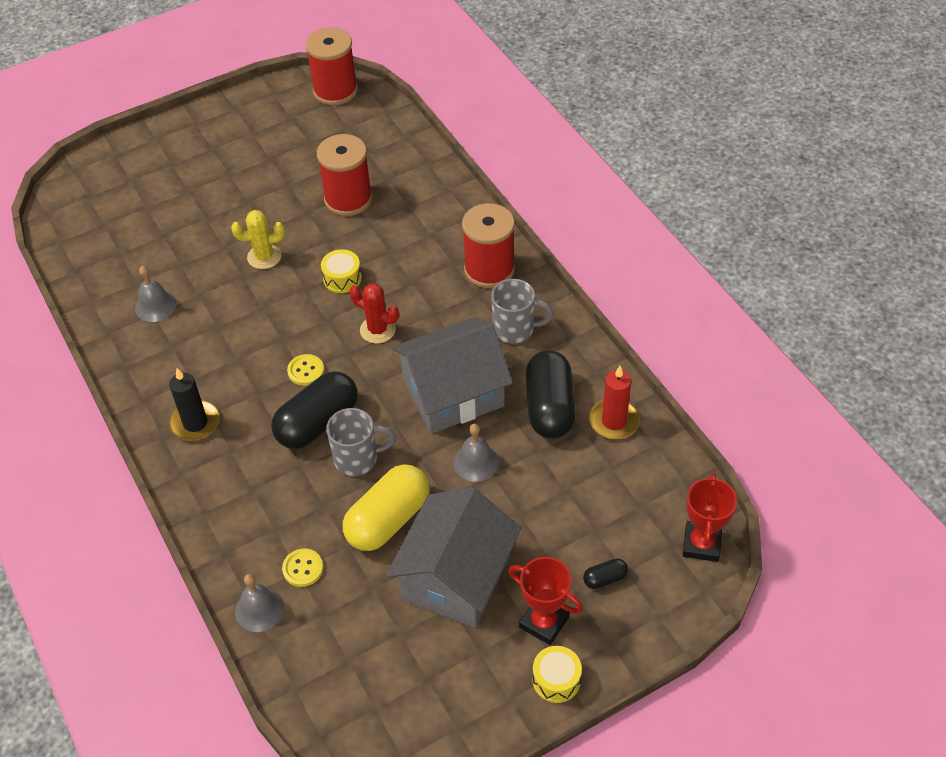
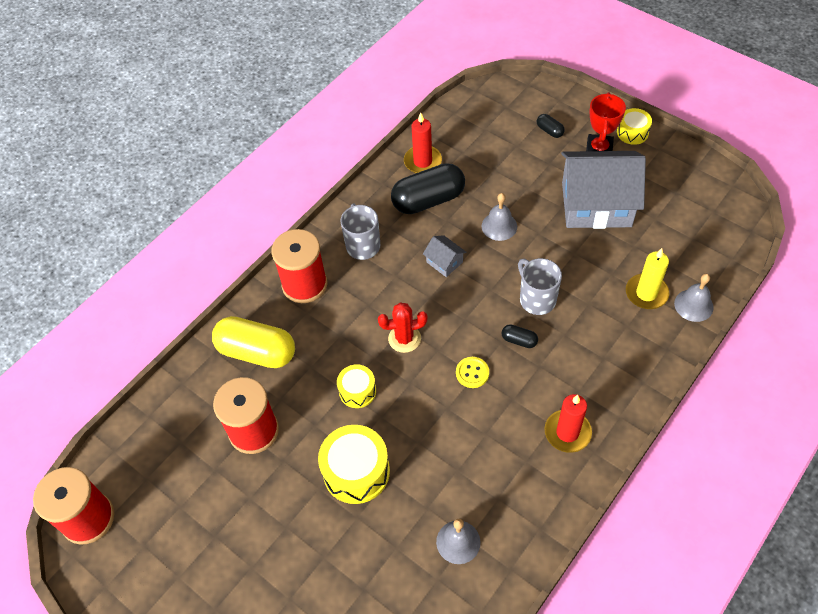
camera: 110 degrees left, 5 degrees up
(195, 423) = (567, 432): black candle -> red candle
(264, 257) = (356, 471): yellow cactus -> yellow drum
(303, 568) = (646, 293): yellow button -> yellow candle
(317, 423) = (519, 340): black capsule -> black capsule, size x0.44
(377, 330) = (404, 338): red cactus -> red cactus turned 75 degrees clockwise
(388, 520) = (576, 259): yellow capsule -> yellow capsule (257, 352)
(453, 393) = (444, 262): grey house -> grey house, size x0.41
(701, 544) = (497, 94): red trophy -> none

